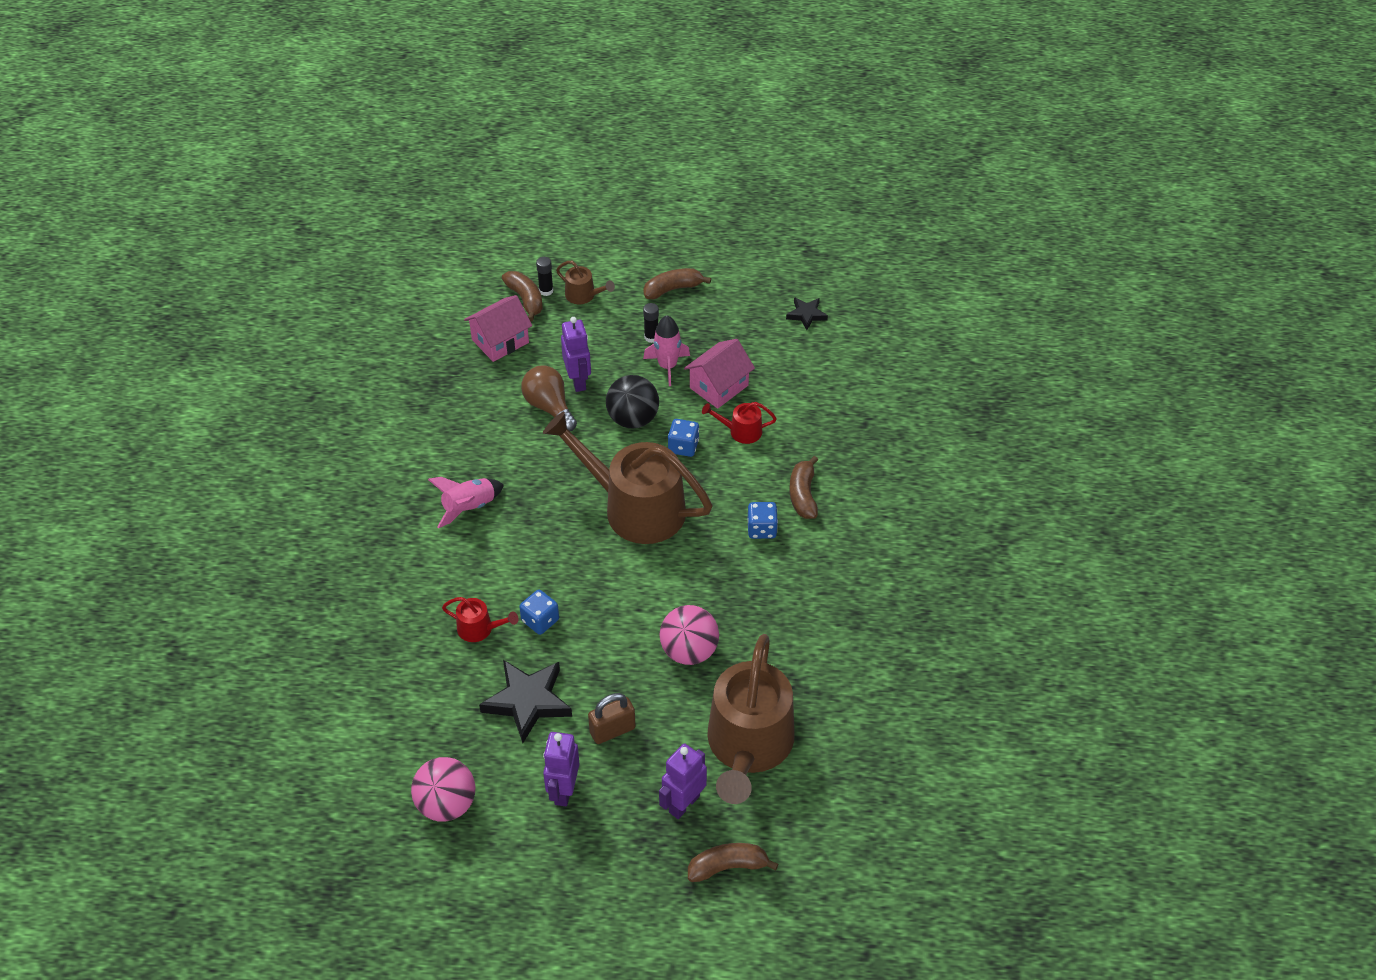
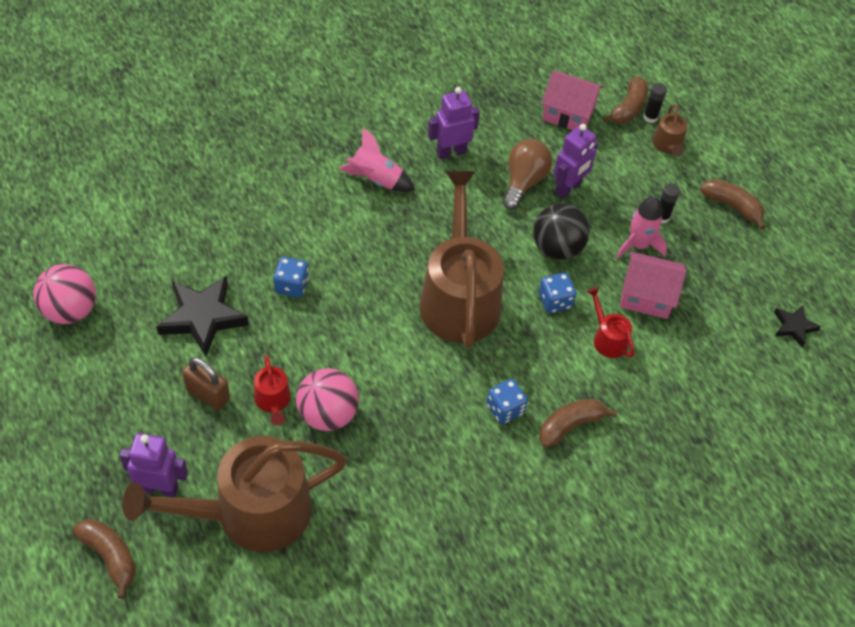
camera: 55 degrees right, 5 degrees up
(479, 629) = (256, 247): red watering can -> red watering can (273, 401)
(563, 790) = (126, 387): purple robot -> purple robot (451, 152)

